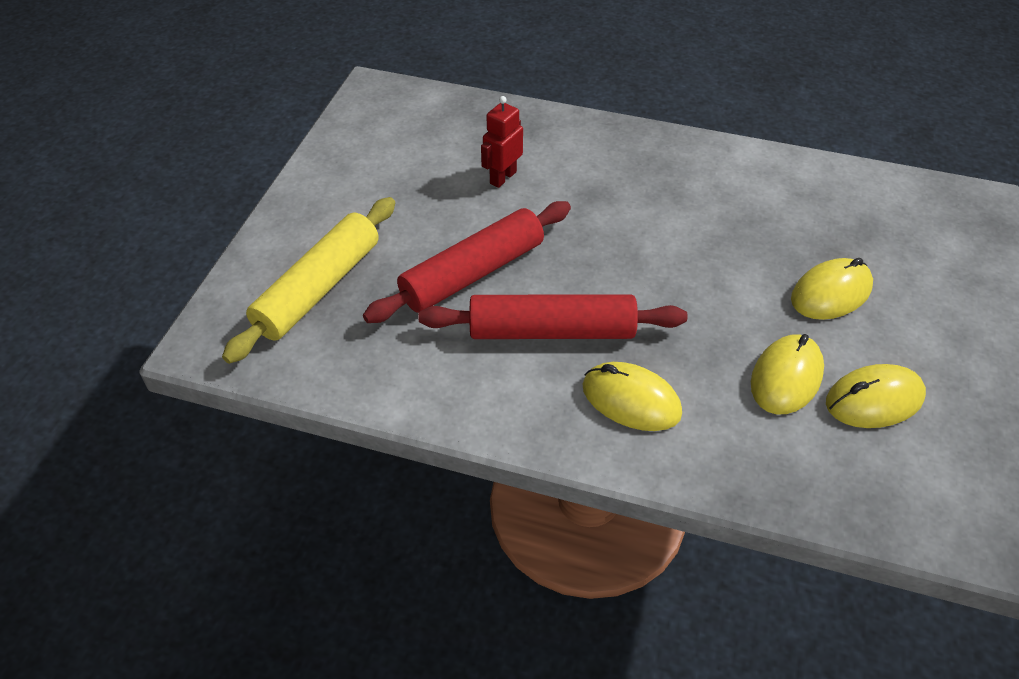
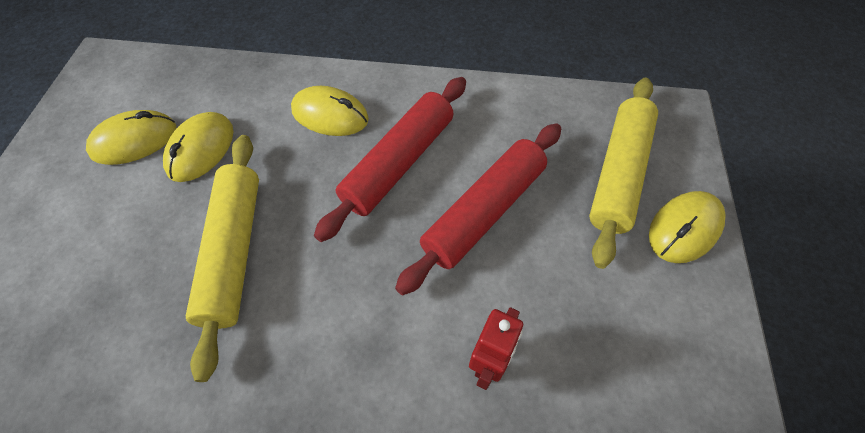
camera: 170 degrees right, 10 degrees up
(551, 331) = (399, 163): red rolling pin -> red rolling pin turned 45 degrees counterclockwise
(721, 272) = (234, 251): none -> yellow rolling pin
(831, 293) = (127, 242): yellow mouse -> yellow mouse (684, 229)

